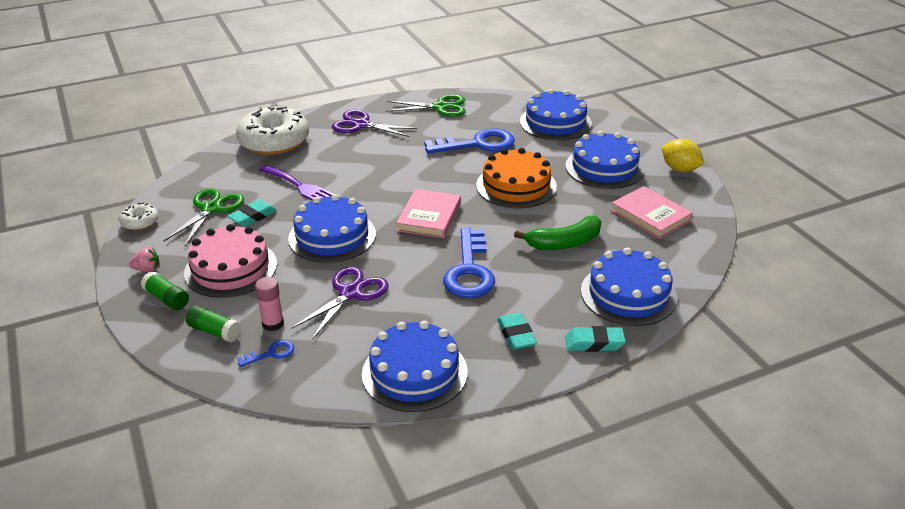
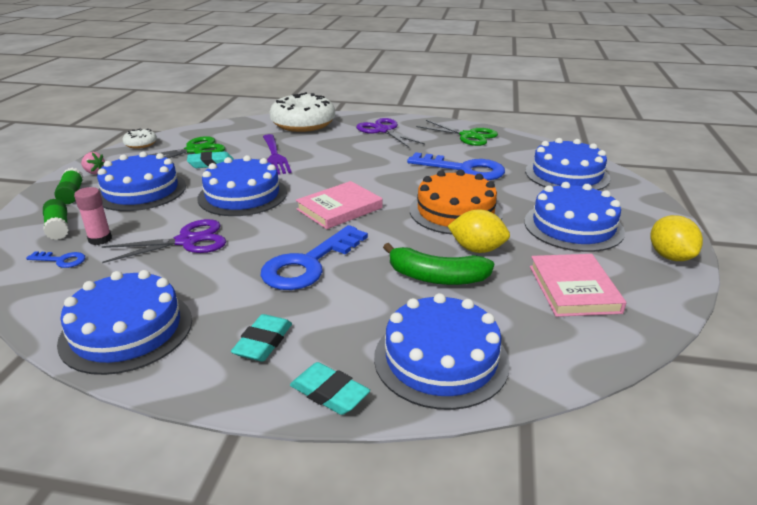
camera: 35 degrees right, 5 degrees down
(231, 268) = (141, 191): pink cake -> blue cake
(565, 211) = (477, 249): none -> yellow lemon

